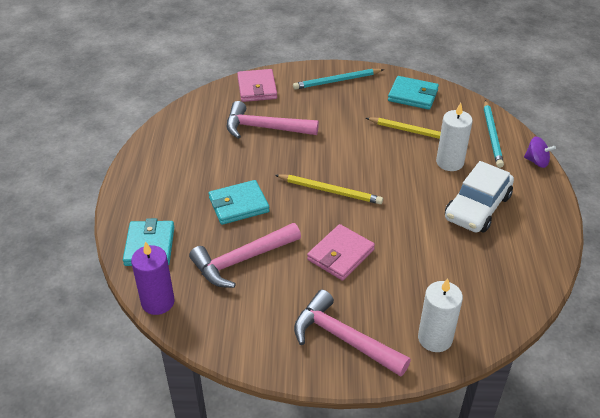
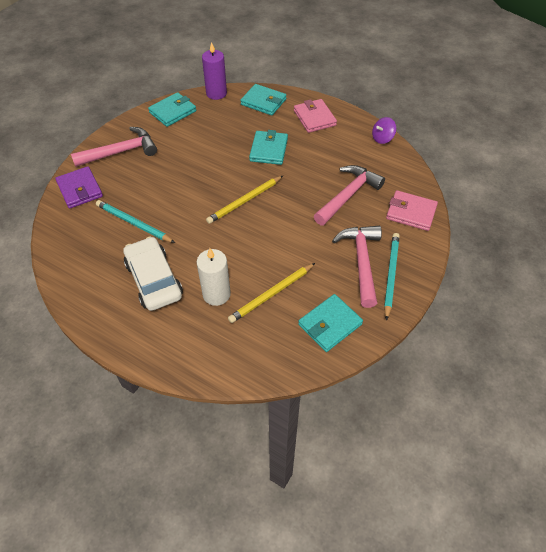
camera: 120 degrees right, 10 degrees up
(228, 329) = (173, 112): none -> turquoise wallet
(241, 260) = (217, 134): pink hammer -> pink hammer (361, 261)
(340, 255) = (181, 179): pink wallet -> pink wallet (314, 118)
(435, 338) = (80, 189): white candle -> purple wallet
(492, 135) = (225, 353): turquoise pencil -> turquoise pencil (133, 223)
(536, 161) = (164, 364): purple spinning top -> purple spinning top (382, 138)

